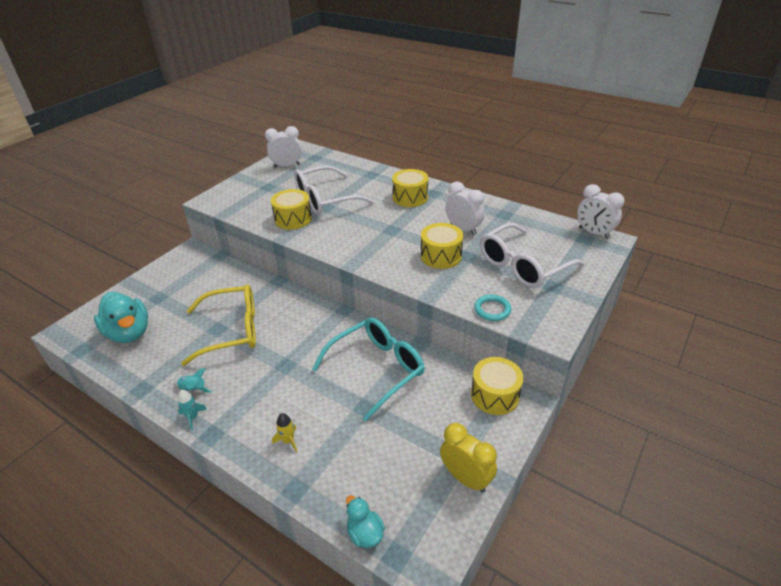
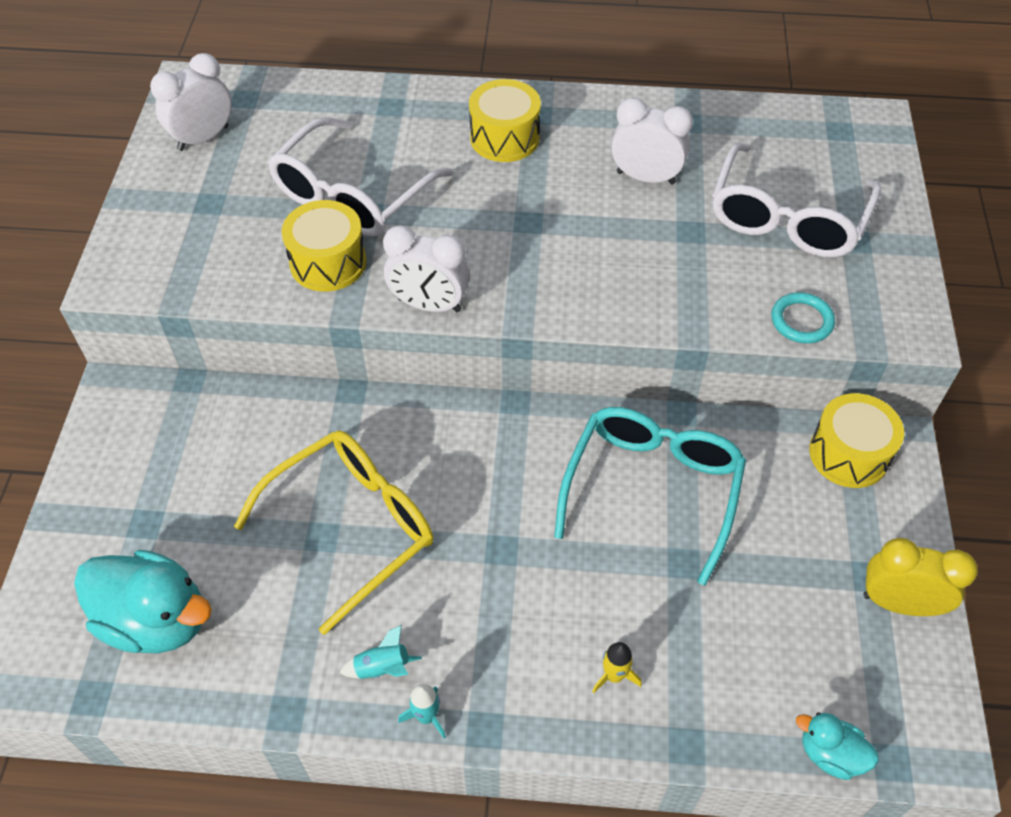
camera: 30 degrees left, 15 degrees up
(441, 256) = (651, 247): yellow drum -> none
(594, 233) = (844, 114): white clock -> white clock (429, 305)

